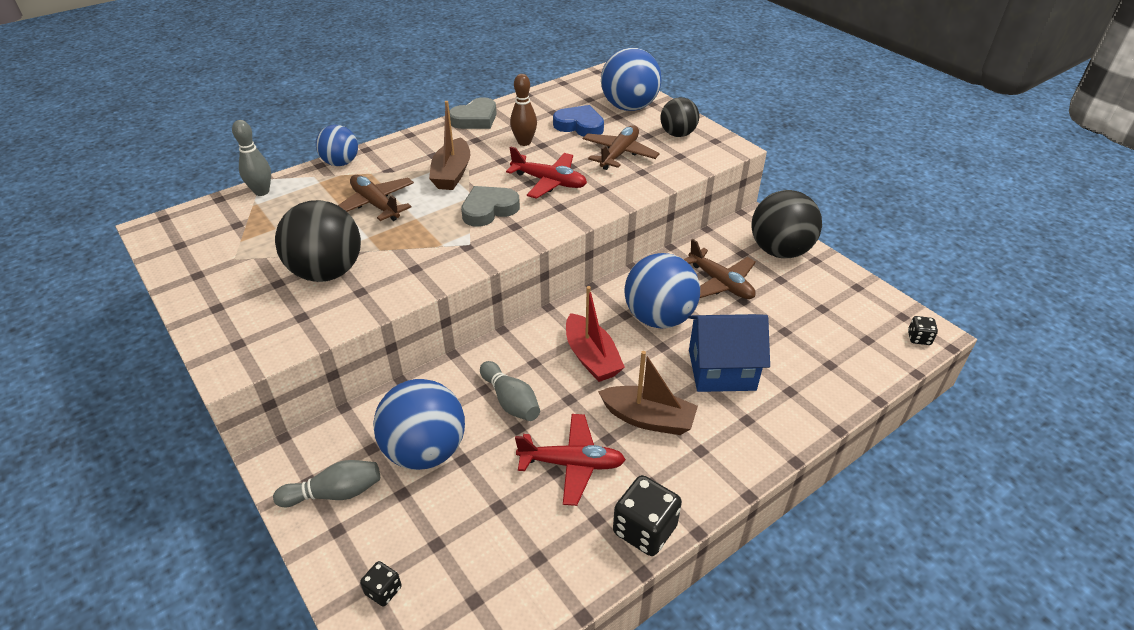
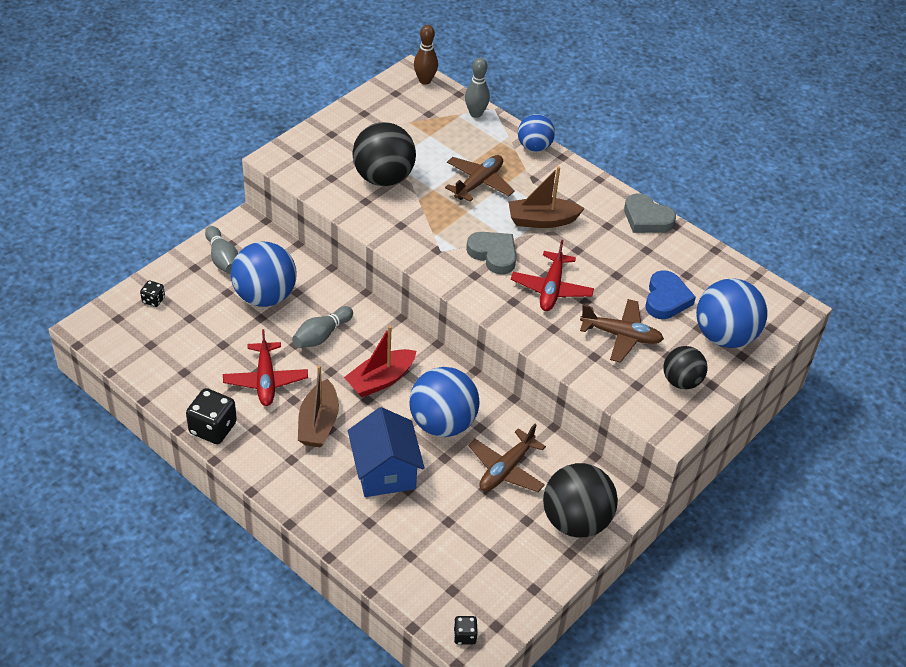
camera: 75 degrees right, 5 degrees up
(524, 142) = (616, 261): brown bowling pin -> brown bowling pin (425, 80)

